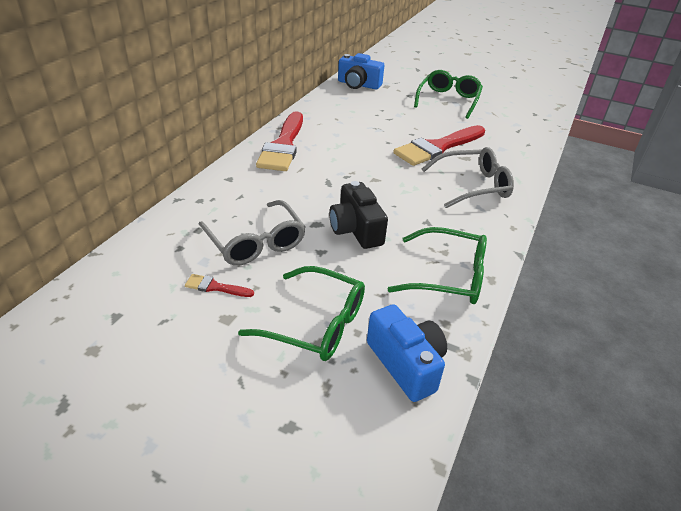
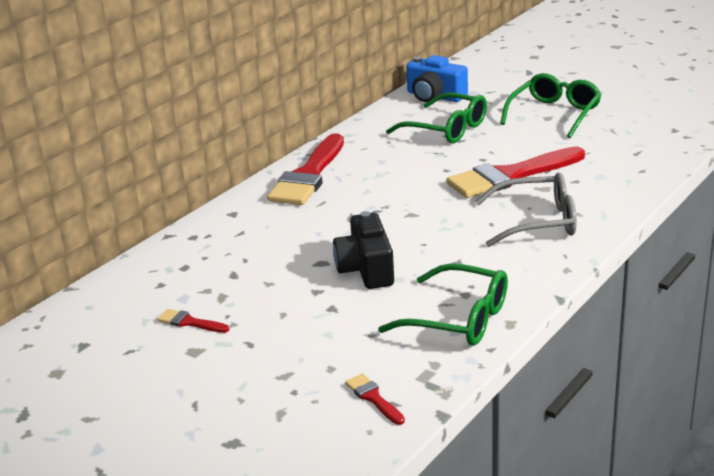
camera: 15 degrees right, 10 degrees down
(255, 242) = (244, 280): grey glasses -> none
(315, 323) = (287, 359): green glasses -> green glasses (446, 129)
(406, 364) = (373, 398): blue camera -> red brush

